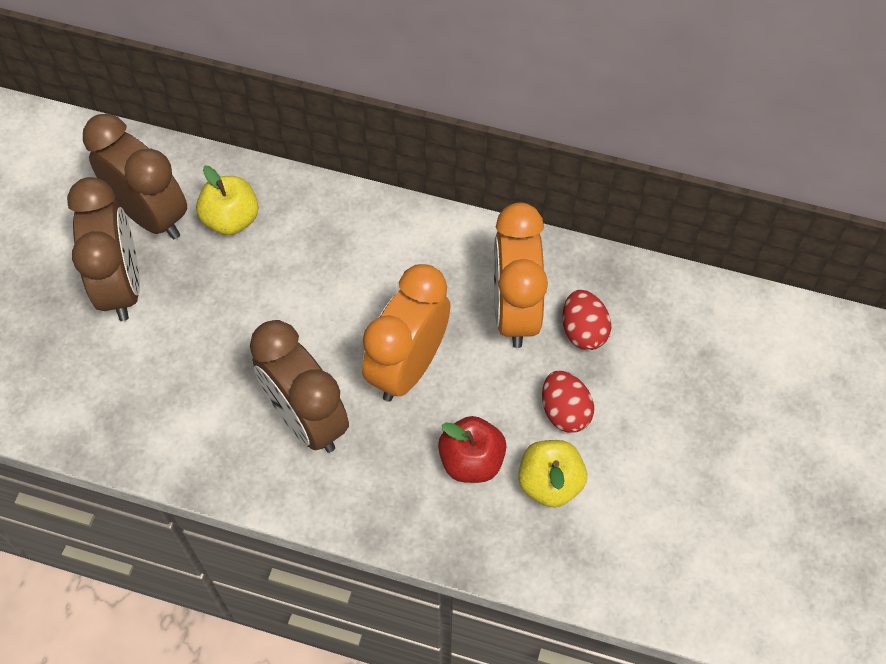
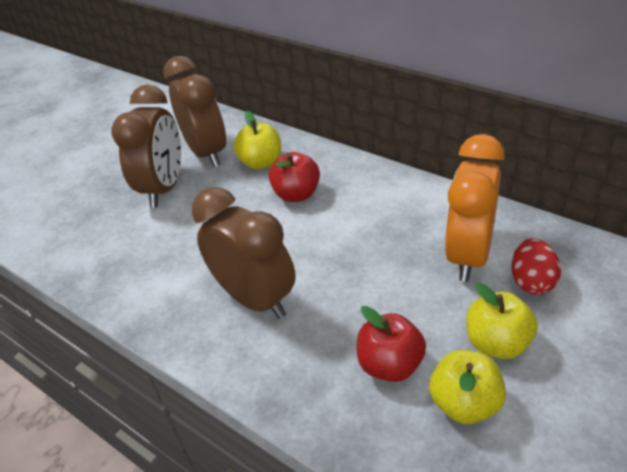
camera: 25 degrees right, 20 degrees down
(297, 262) = (297, 194): none -> red apple
(306, 419) = (255, 299): brown clock -> brown clock turned 150 degrees clockwise
(408, 367) = (358, 278): orange clock -> none
(565, 411) = (497, 343): red egg -> yellow apple

